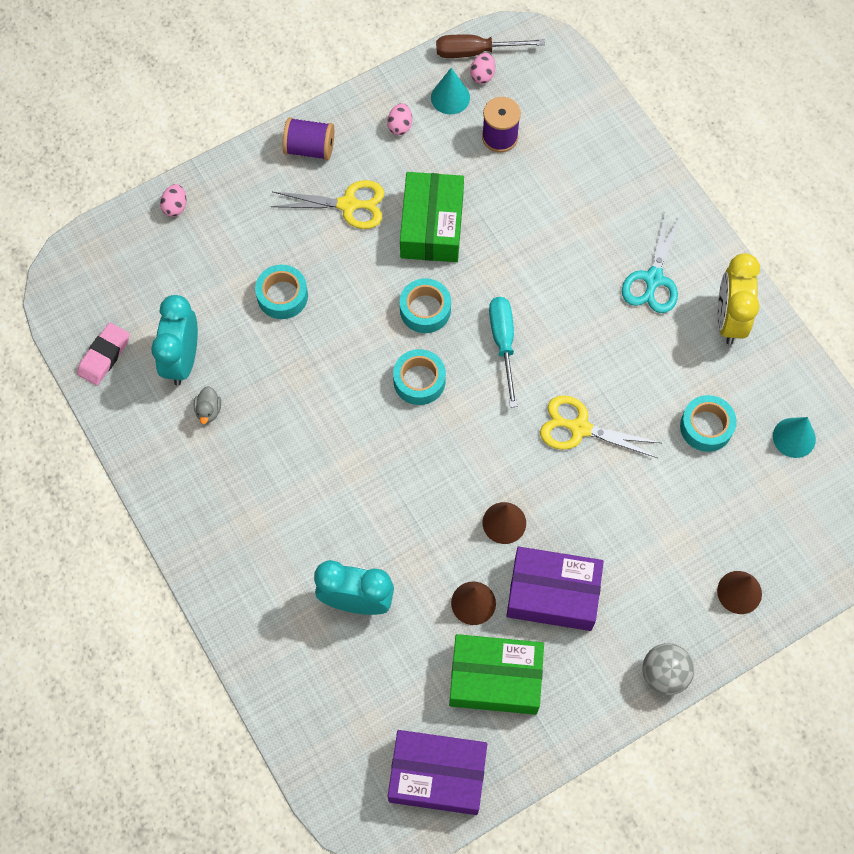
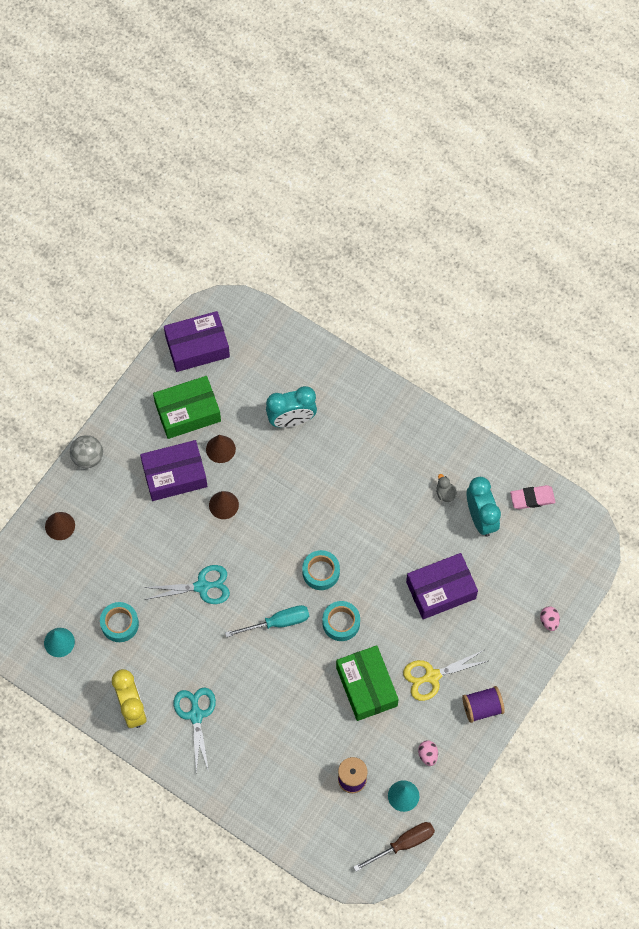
camera: 155 degrees right, 0 degrees up
(104, 356) = (532, 498): pink eraser -> pink eraser turned 75 degrees clockwise
(282, 296) = (441, 590): turquoise tape -> purple box
(482, 75) = (389, 825): pink egg -> none
(503, 343) = (278, 622): turquoise screwdriver -> turquoise screwdriver turned 75 degrees counterclockwise
(579, 428) = (202, 586): yellow scissors -> turquoise scissors

